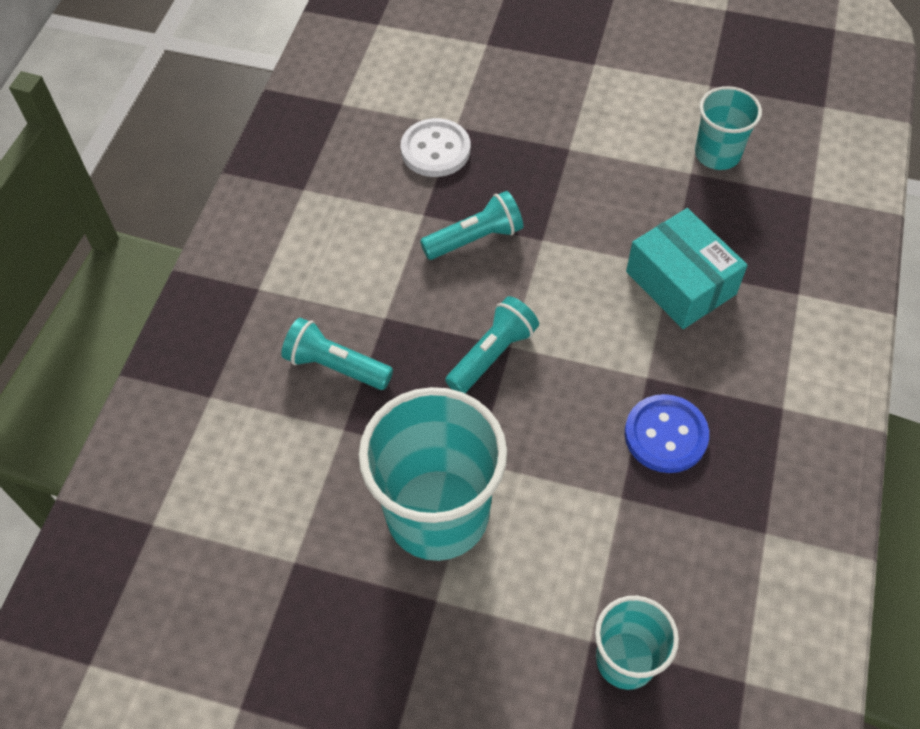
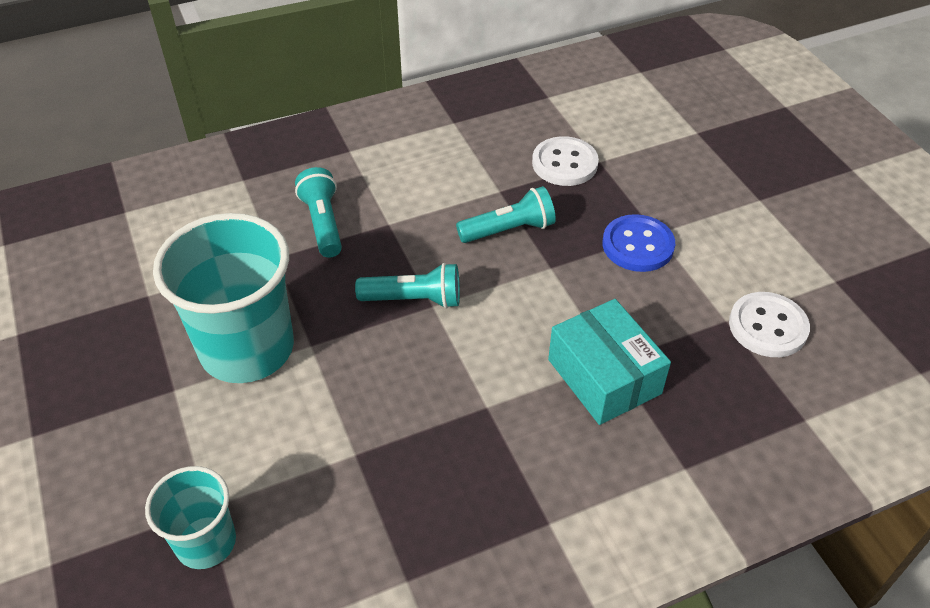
camera: 50 degrees right, 10 degrees down
(475, 238) = (509, 230): turquoise flashlight -> turquoise flashlight turned 45 degrees counterclockwise
(665, 435) = (441, 451): blue button -> blue button (638, 245)
(680, 283) = (604, 376): turquoise box -> turquoise box turned 45 degrees counterclockwise
(717, 154) = (767, 326): turquoise cup -> white button

